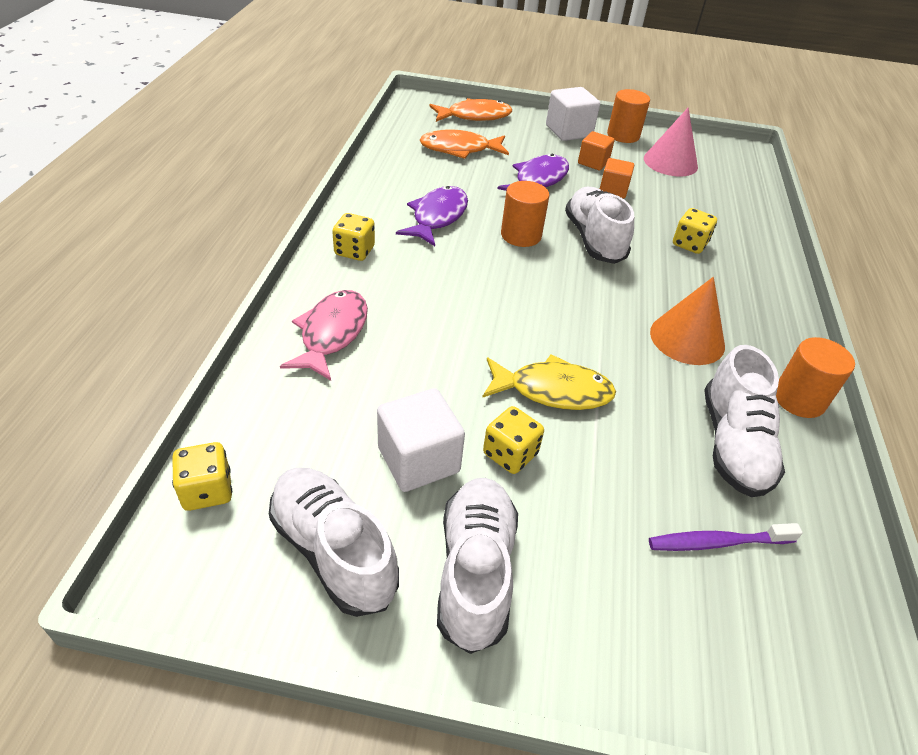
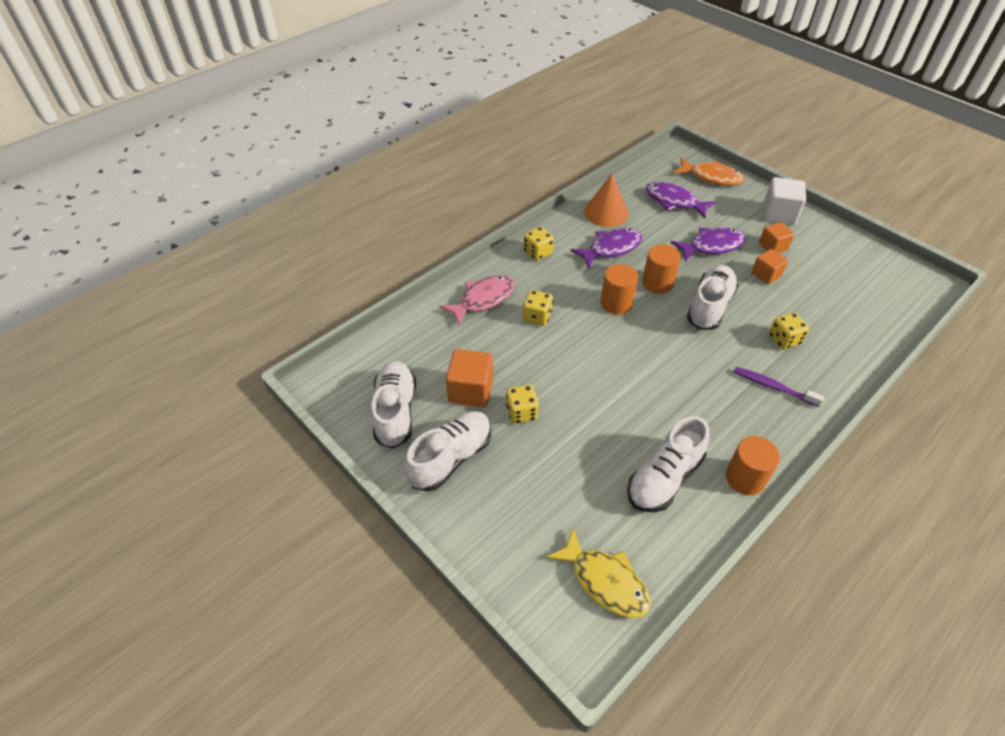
camera: 40 degrees right, 5 degrees up
(207, 490) = (363, 354): yellow dice -> yellow dice (537, 317)
(418, 460) = (471, 390): white cube -> orange cube
(459, 149) = (674, 201): orange fish -> purple fish
(553, 391) = (580, 391): yellow fish -> yellow fish (605, 581)
(623, 135) = (825, 232): orange cylinder -> orange cylinder (616, 303)
(670, 162) = (844, 269): pink cone -> none
(687, 338) = (705, 402): orange cone -> orange cone (606, 212)
(717, 542) = (594, 520): purple toothbrush -> purple toothbrush (773, 387)

